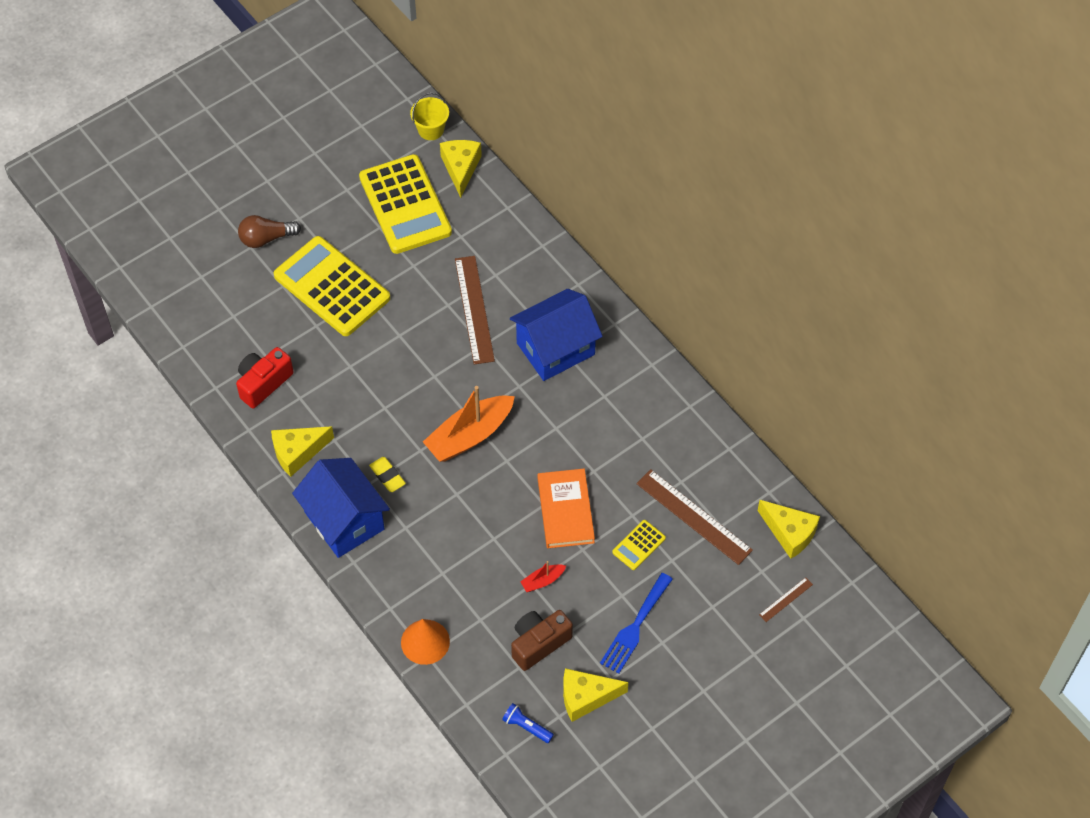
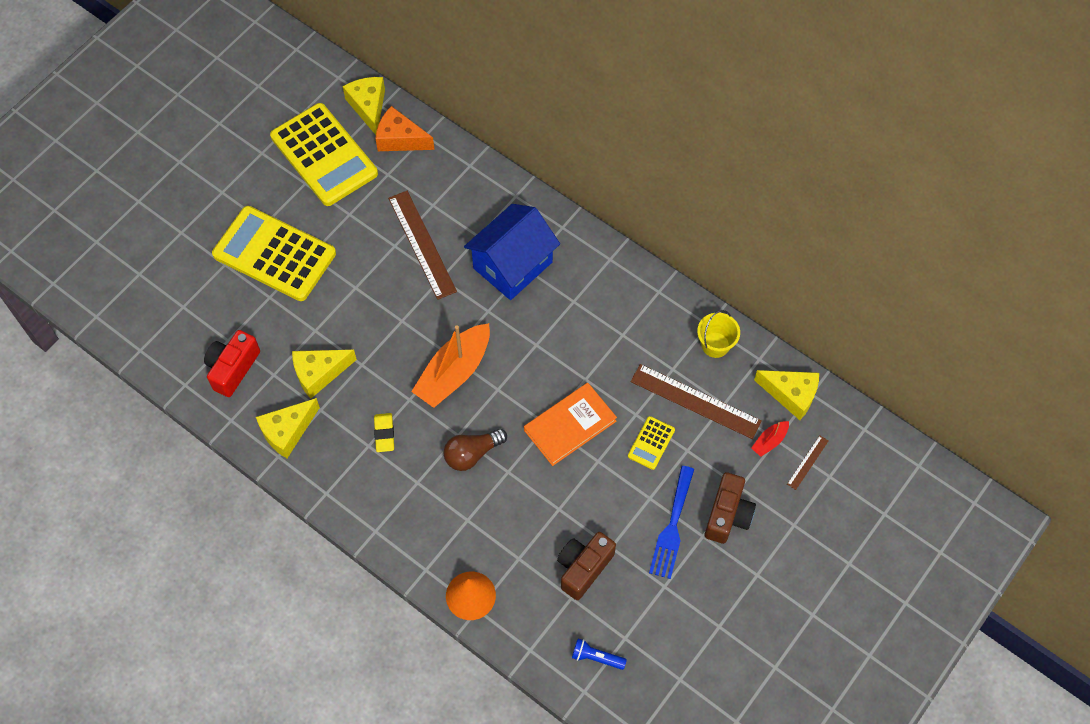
camera: 15 degrees left, 5 degrees up
(266, 238) = (194, 220): brown light bulb -> brown light bulb (472, 454)
(344, 520) = (354, 490): blue house -> none
(387, 476) = (384, 434): yellow eraser -> yellow eraser turned 45 degrees clockwise
(431, 130) = (328, 75): yellow bucket -> yellow bucket (715, 345)
(482, 206) = (400, 139): none -> orange cheese
(542, 581) = (568, 503): red boat -> red boat (769, 441)
(565, 510) = (570, 425): orange book -> orange book turned 75 degrees clockwise
(586, 697) = (646, 611): yellow cheese -> yellow cheese (319, 373)
(692, 629) = (727, 515): none -> brown camera

